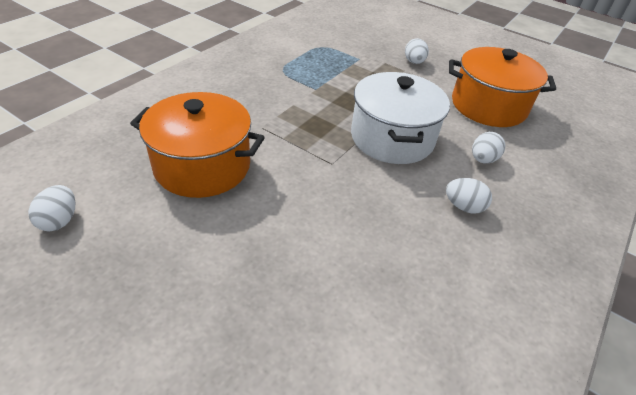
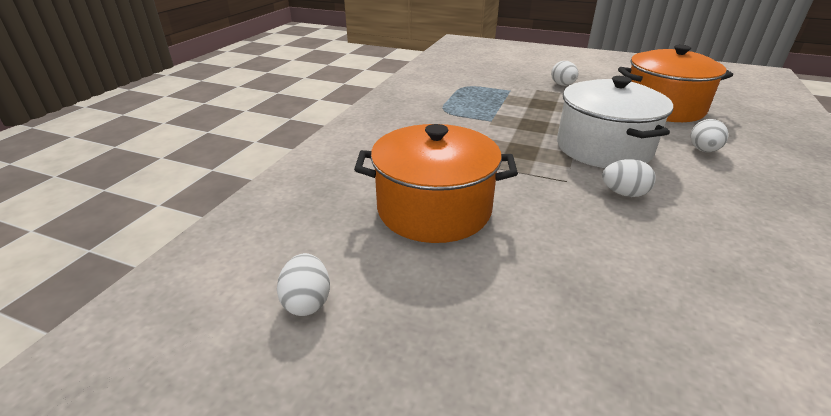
camera: 10 degrees left, 10 degrees down
(463, 207) = (729, 193): white egg -> white egg (623, 193)

